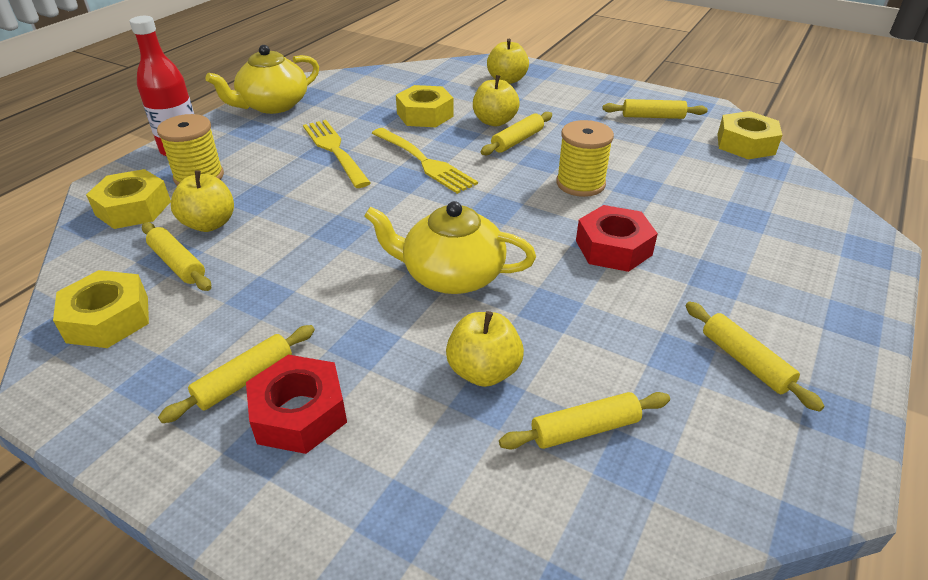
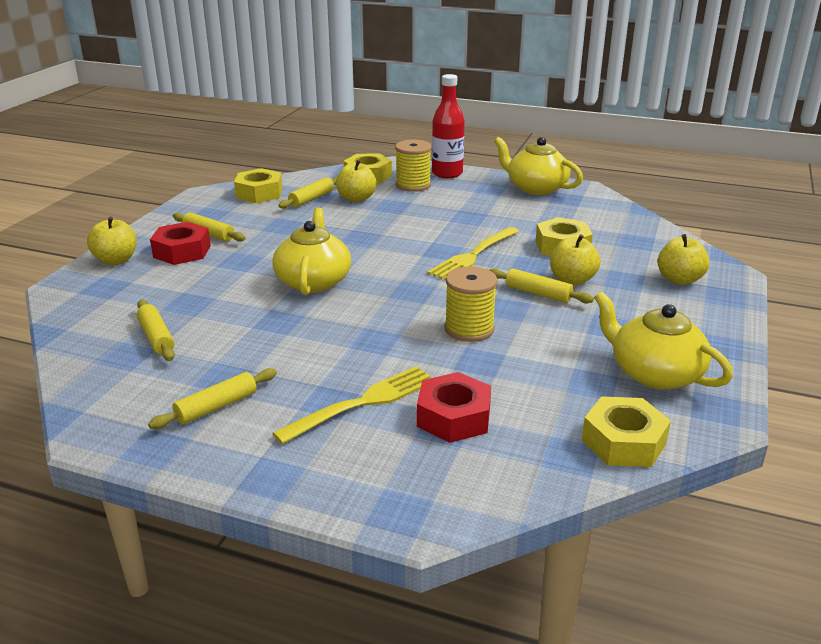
camera: 80 degrees right, 10 degrees down
(335, 151) = (473, 220): yellow fork -> yellow fork (362, 403)
(484, 371) = (212, 300): yellow apple -> yellow apple (116, 260)
(613, 248) = (364, 347): red nut -> red nut (454, 417)
(652, 117) = (654, 373): yellow rolling pin -> yellow teapot

